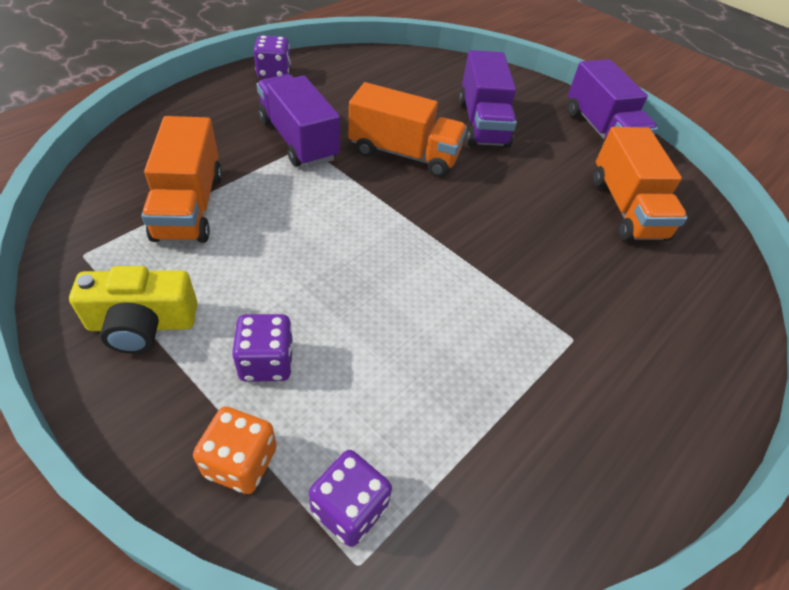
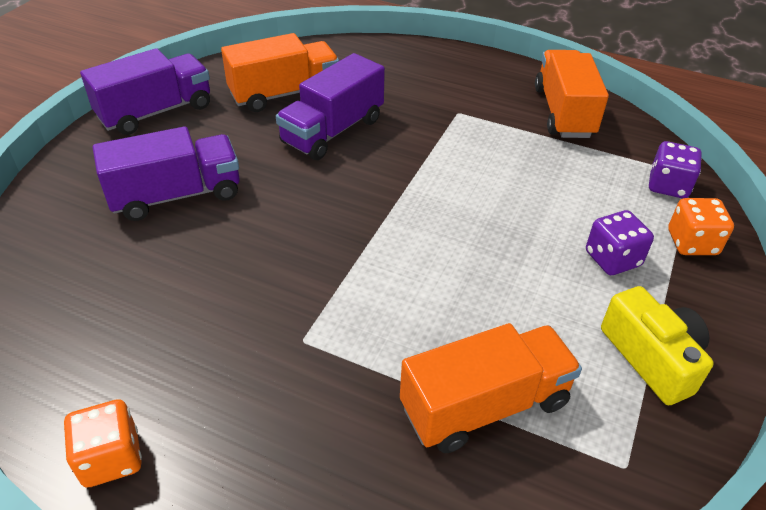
camera: 105 degrees left, 5 degrees down
(273, 73) = (111, 458): purple dice -> orange dice
(298, 140) = (293, 352): purple truck -> purple truck (332, 131)
(404, 154) = (274, 246): orange truck -> orange truck (563, 112)

